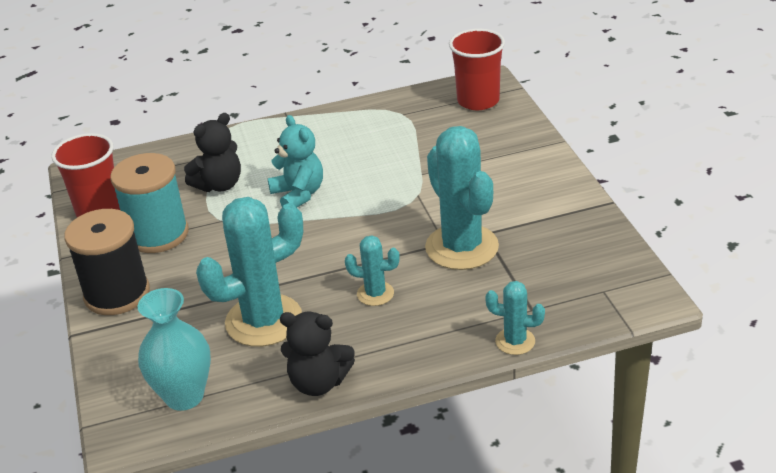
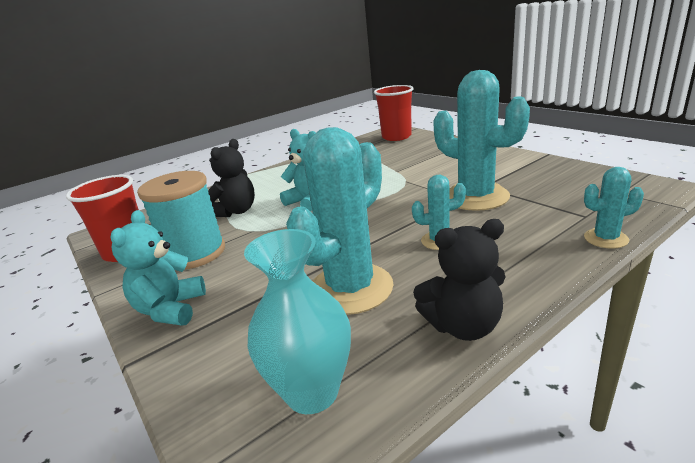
camera: 20 degrees left, 10 degrees down
(117, 294) = (170, 309): black spool -> turquoise teddy bear

